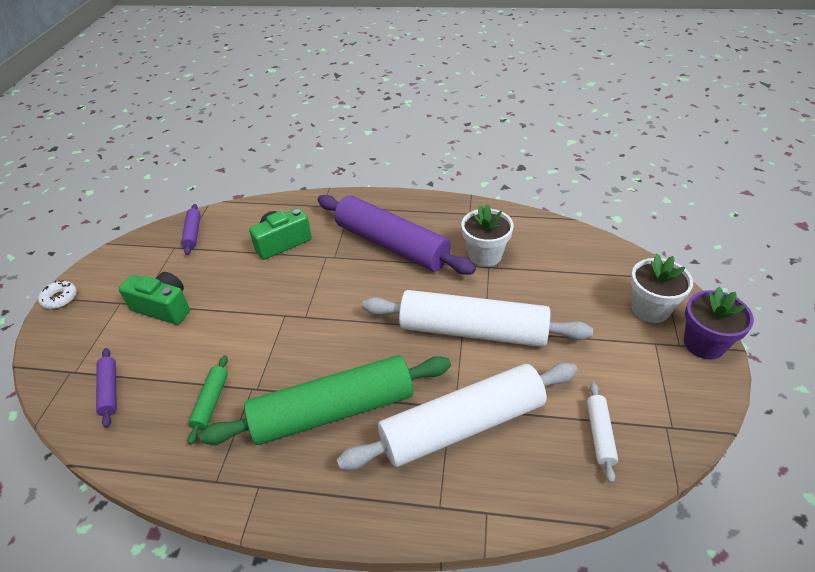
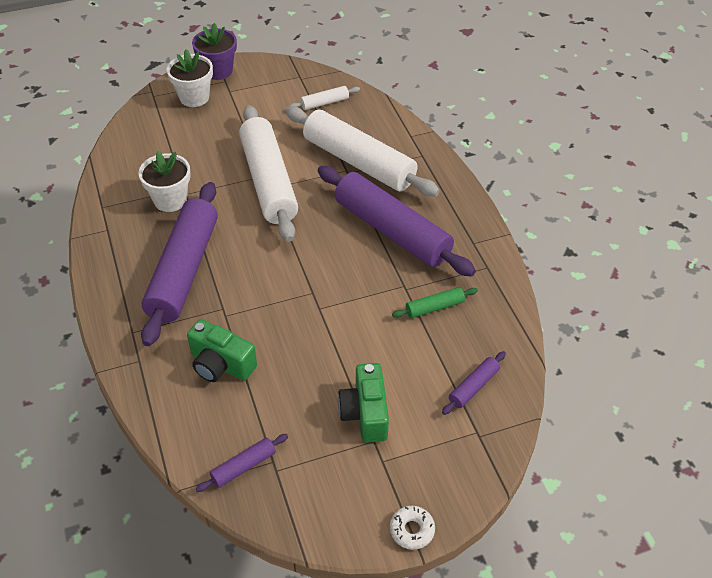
camera: 120 degrees left, 5 degrees up
(333, 411) = (392, 231): green rolling pin -> purple rolling pin

